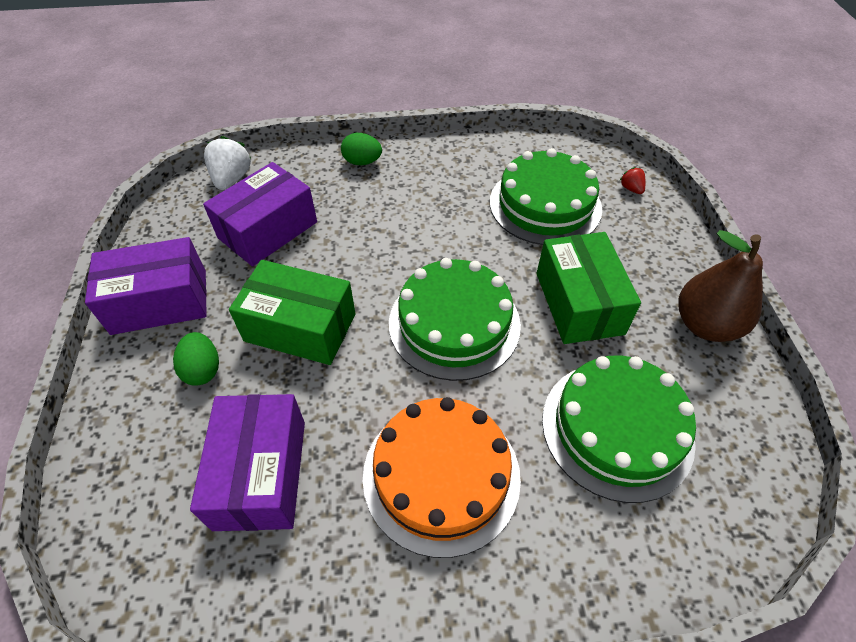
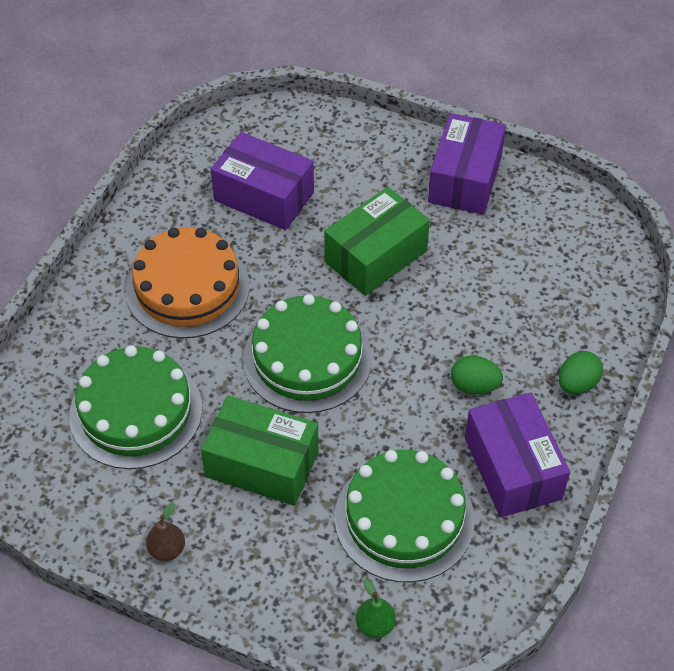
camera: 120 degrees right, 0 degrees up
(203, 370) = (374, 188): green egg -> green egg (474, 386)
(232, 179) = (609, 266): white strawberry -> none
(268, 230) = (511, 271): purple box -> purple box (512, 468)
(631, 189) = (375, 625): red strawberry -> green pear
(705, 325) = (167, 549): brown pear -> brown pear, size x0.49

